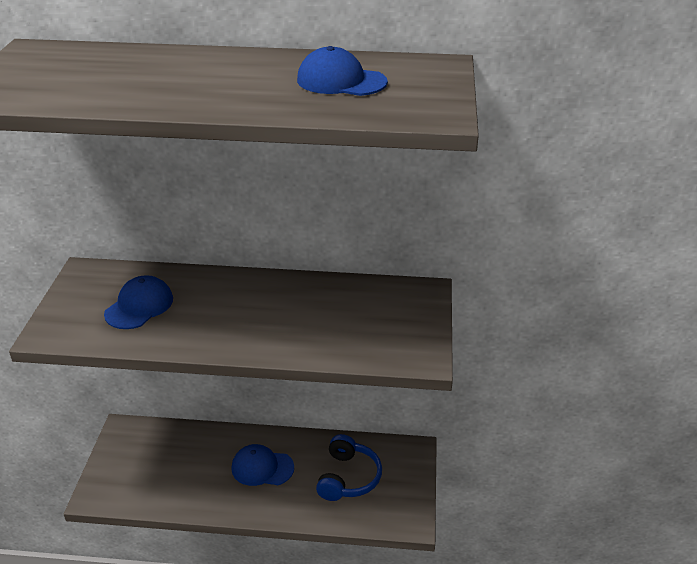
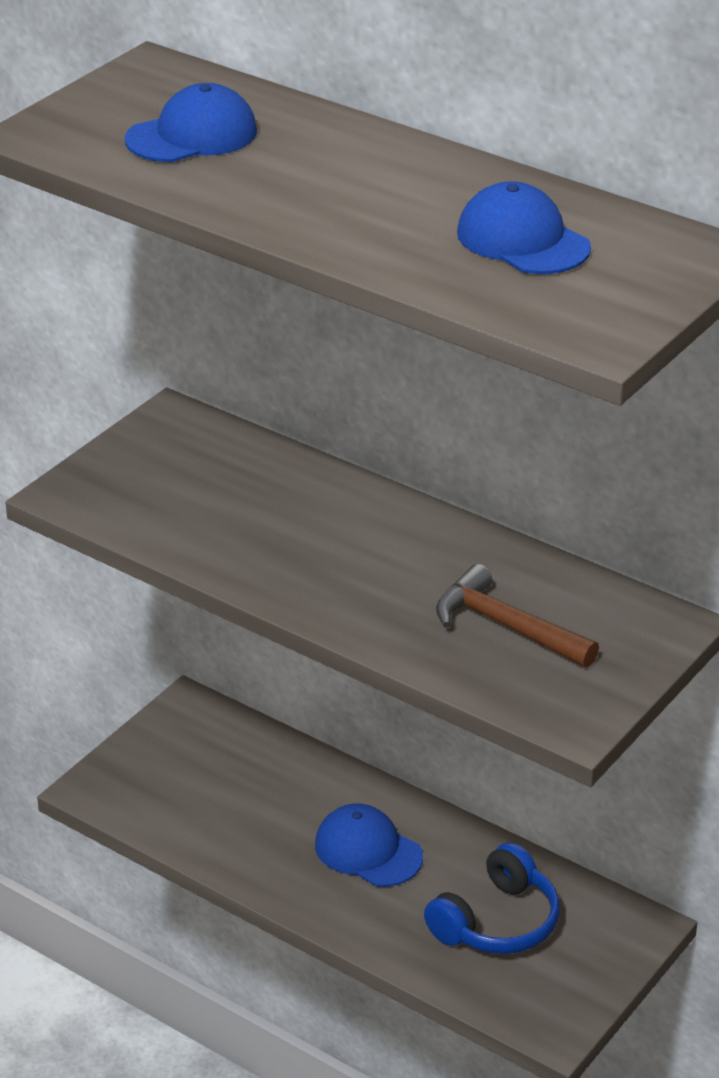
camera: 30 degrees right, 0 degrees up
(139, 306) = (215, 497): blue cap -> blue cap (192, 135)
(348, 320) = (506, 626): none -> brown hammer

